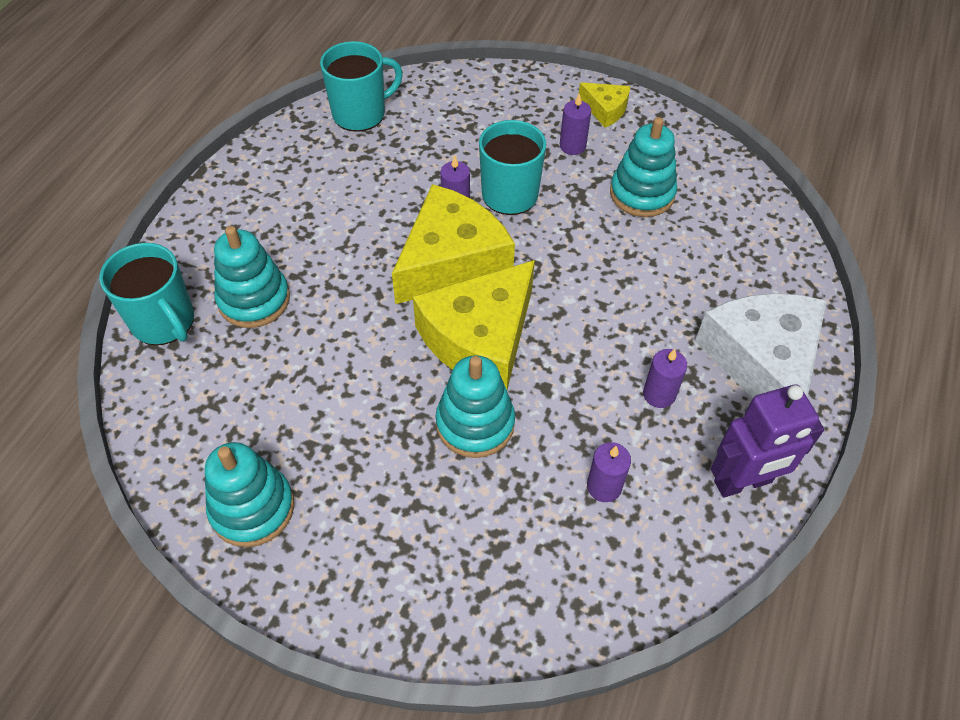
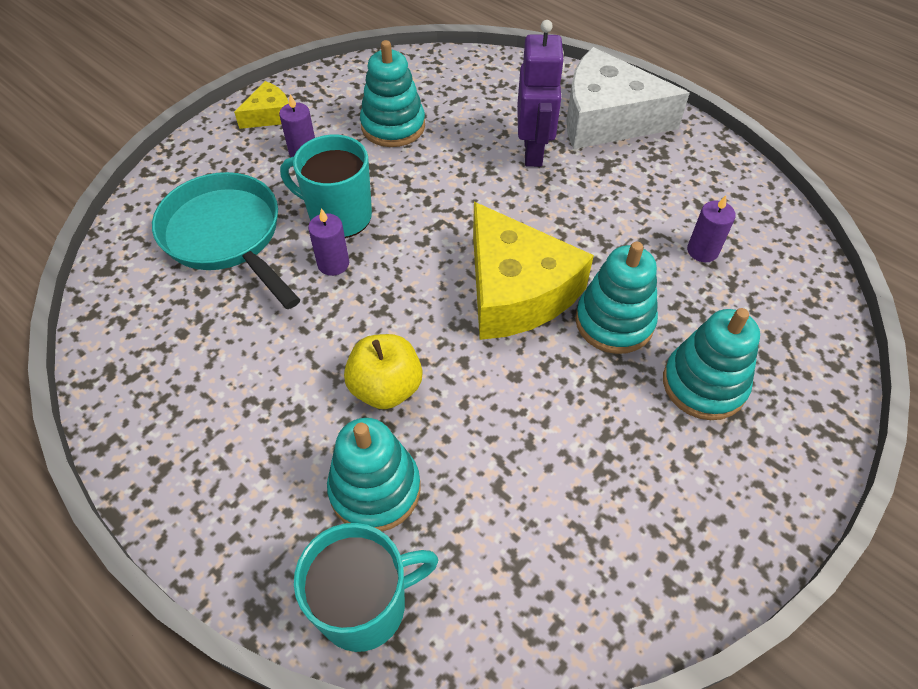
camera: 70 degrees left, 0 degrees up
(252, 508) = (668, 545): turquoise stacking toy -> turquoise stacking toy (704, 384)
(345, 279) = (386, 388): none -> yellow apple
(360, 114) = (130, 312): turquoise mug -> none
(451, 260) = (405, 287): yellow cheese -> none
(455, 135) = (226, 236): none -> turquoise pan
(659, 394) = (620, 187): purple candle -> none
(743, 482) = (716, 168): purple robot -> purple robot (533, 151)

